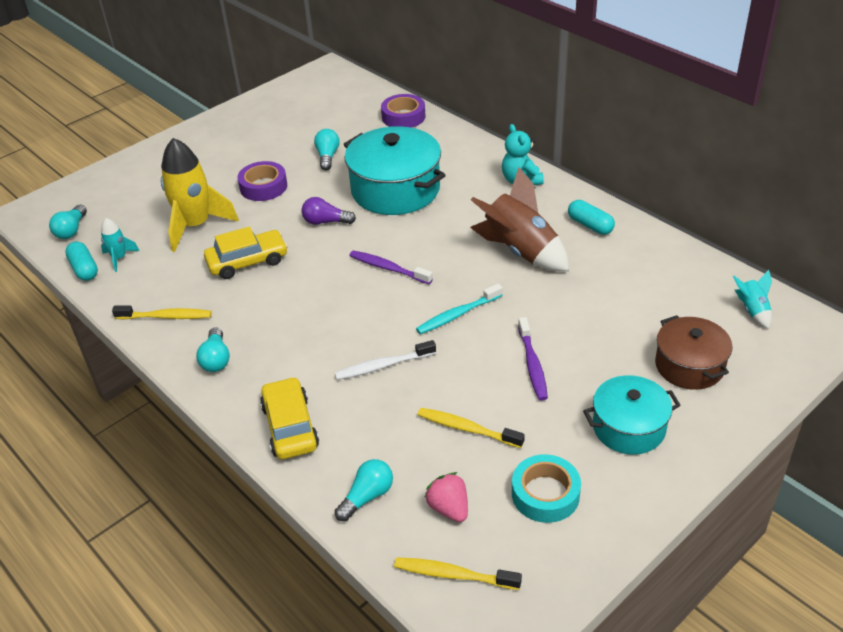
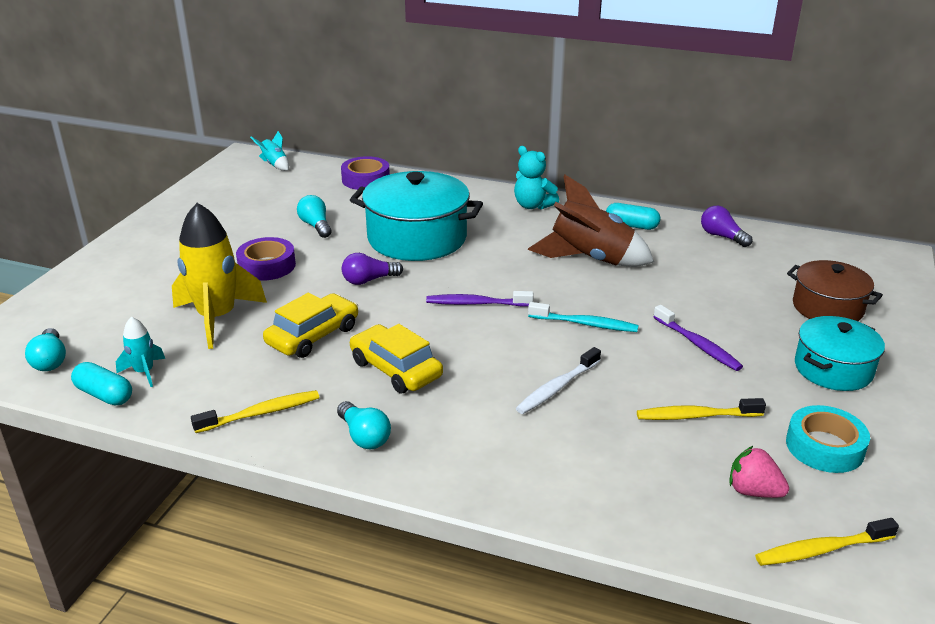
camera: 30 degrees left, 10 degrees down
(290, 427) = (514, 474): yellow car -> yellow car (396, 369)
(367, 497) = (663, 511): turquoise light bulb -> none
(457, 315) = (585, 324): turquoise toothbrush -> turquoise toothbrush turned 105 degrees counterclockwise
(665, 260) = (722, 236): none -> purple light bulb
(752, 310) = (829, 255): turquoise rocket -> turquoise rocket (275, 165)

